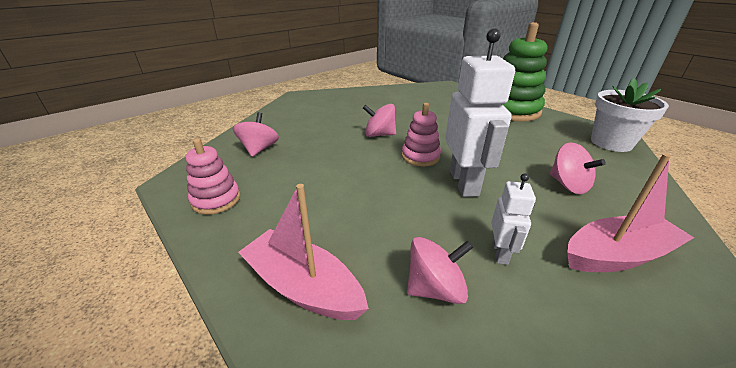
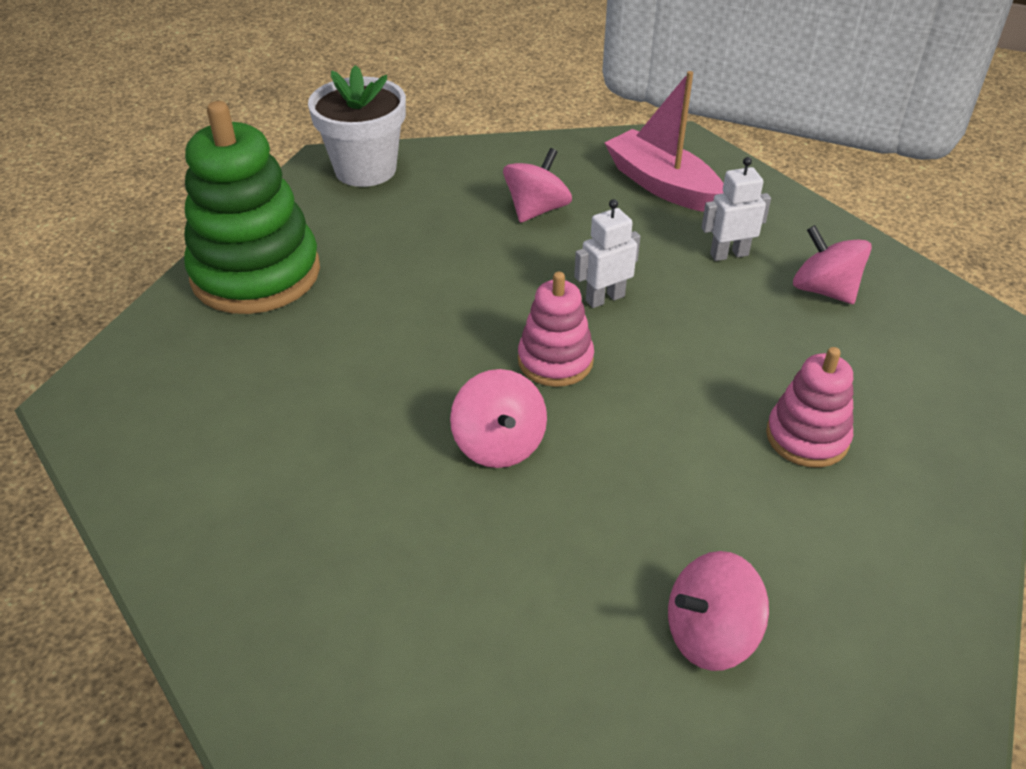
camera: 115 degrees left, 10 degrees up
(216, 200) = (904, 579): pink stacking toy -> pink stacking toy (807, 437)
(303, 286) = (923, 384): pink boat -> none
(464, 183) = (605, 298): white robot -> white robot, size x0.51

